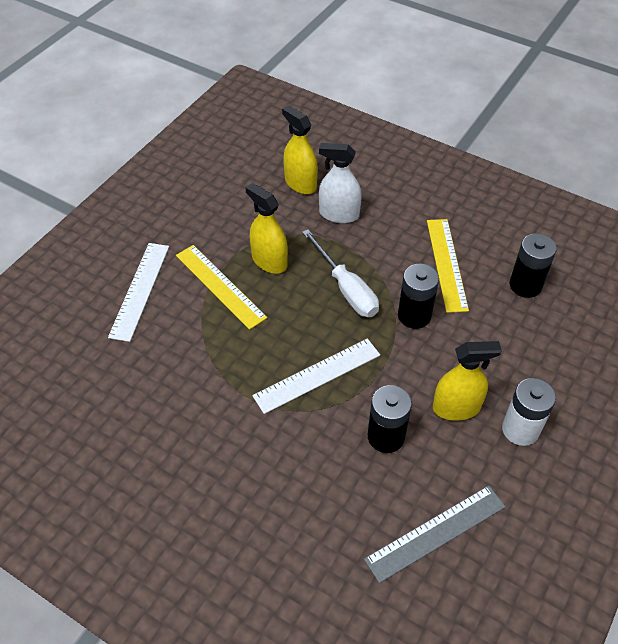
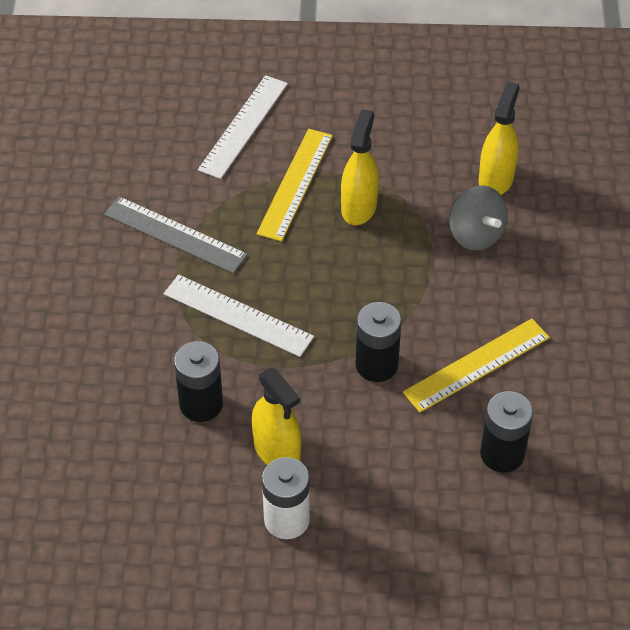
camera: 60 degrees right, 0 degrees up
(140, 290) = (243, 126): white ruler -> white ruler turned 45 degrees counterclockwise
(339, 214) = (475, 235): white spray bottle -> grey spinning top
(346, 288) = (370, 289): white screwdriver -> none
(436, 533) = (116, 489): grey ruler -> grey ruler (175, 234)

